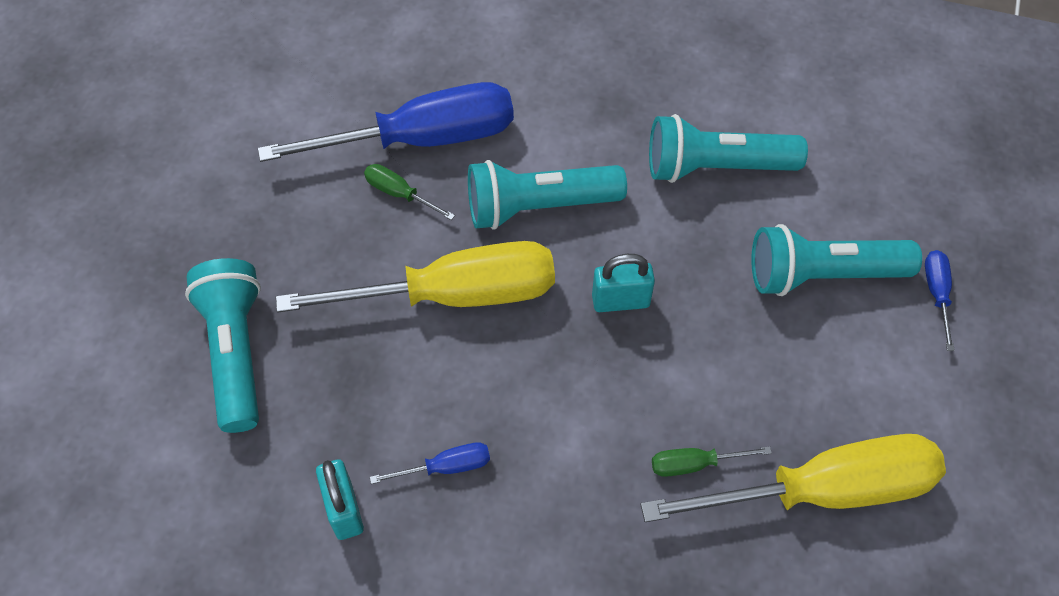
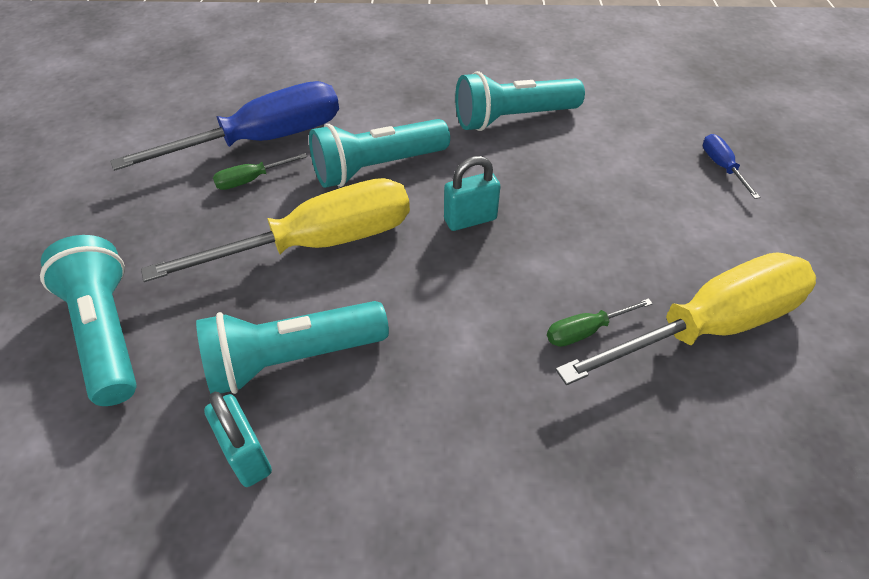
camera: 15 degrees left, 10 degrees down
(399, 194) = (251, 180): green screwdriver -> green screwdriver turned 45 degrees counterclockwise
(446, 467) = (347, 388): blue screwdriver -> none
(822, 275) = (628, 171): turquoise flashlight -> turquoise flashlight (292, 359)

